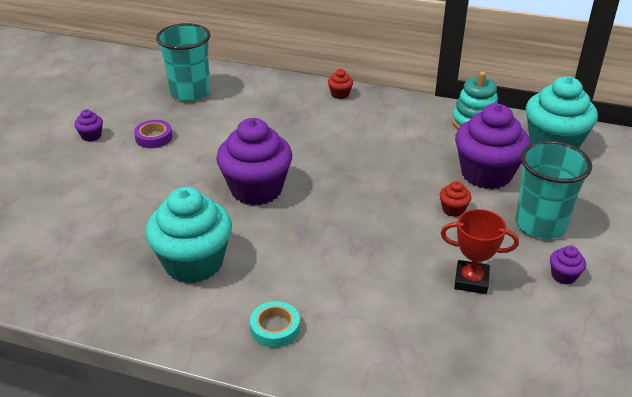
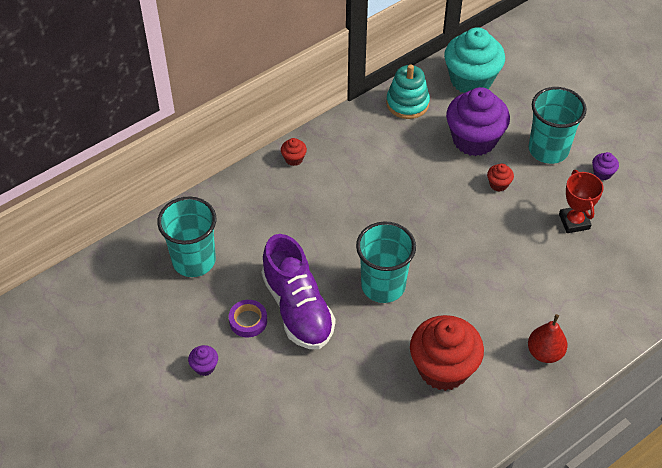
camera: 55 degrees left, 15 degrees up
(188, 155) = (297, 308): none -> purple shoe
(193, 263) = (443, 368): turquoise cupcake -> red cupcake
(256, 189) = (383, 285): purple cupcake -> turquoise cup
(275, 328) = (545, 352): turquoise tape -> red pear
(471, 280) = (574, 222): red trophy -> red trophy turned 60 degrees counterclockwise

